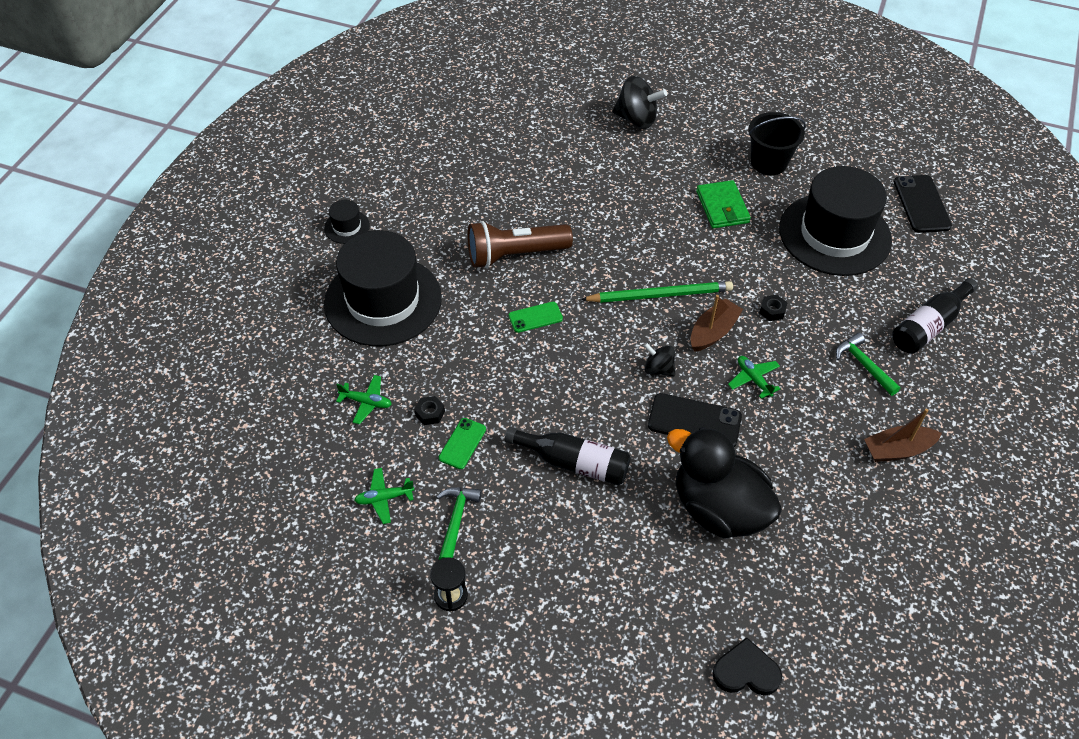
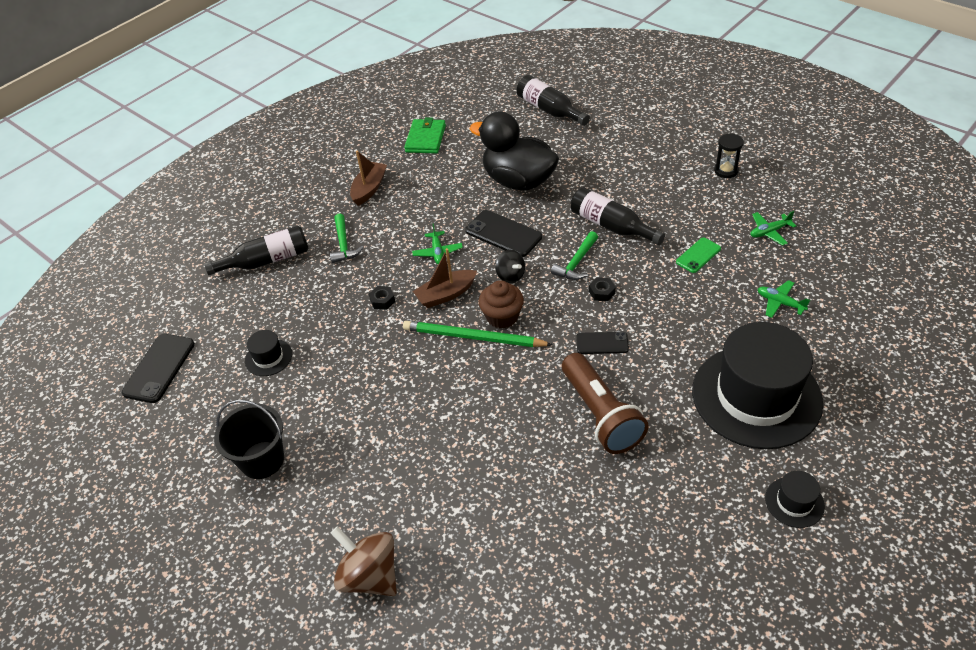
camera: 155 degrees left, 5 degrees down
(384, 498) = (769, 232): green plane -> green plane turned 150 degrees clockwise
(430, 413) = (722, 283): black nut -> black nut (602, 292)
(456, 520) = (713, 209): green hammer -> green hammer (576, 262)
(515, 255) = (600, 414): brown flashlight -> brown flashlight turned 60 degrees clockwise
(535, 317) = (602, 343): green phone -> black phone
(637, 119) = (370, 576): black spinning top -> brown spinning top
(643, 322) = (502, 317): none -> brown cupcake
(718, 509) = (518, 181): black duck -> black duck turned 150 degrees clockwise
(722, 207) = (353, 416): green wallet -> green wallet (425, 139)
(746, 671) = (549, 110): black heart -> black bottle
(834, 234) = (268, 357): black hat -> black hat, size x0.41
(897, 450) = (369, 189): brown boat -> brown boat turned 75 degrees counterclockwise

